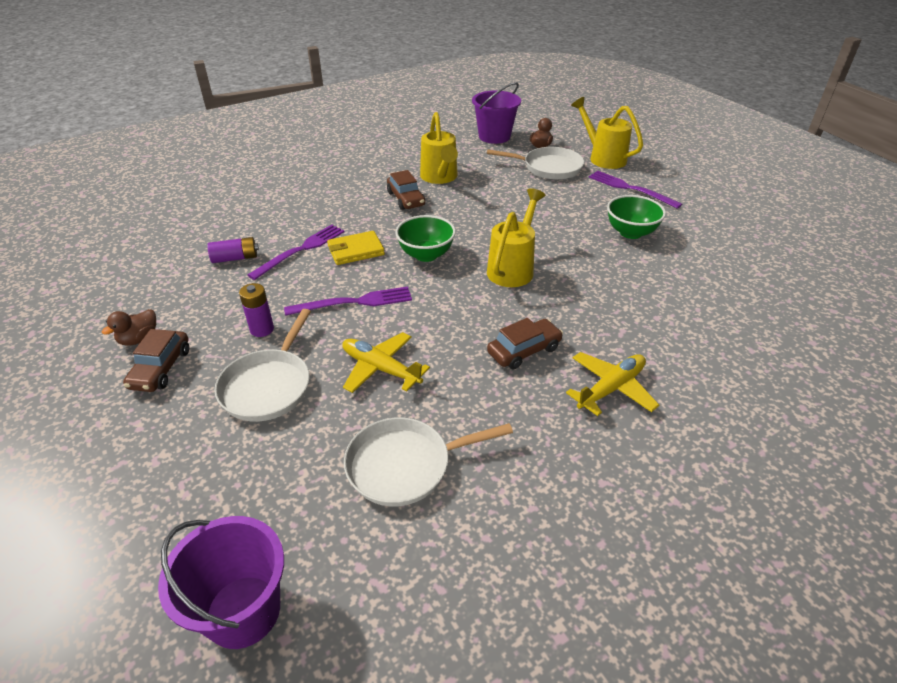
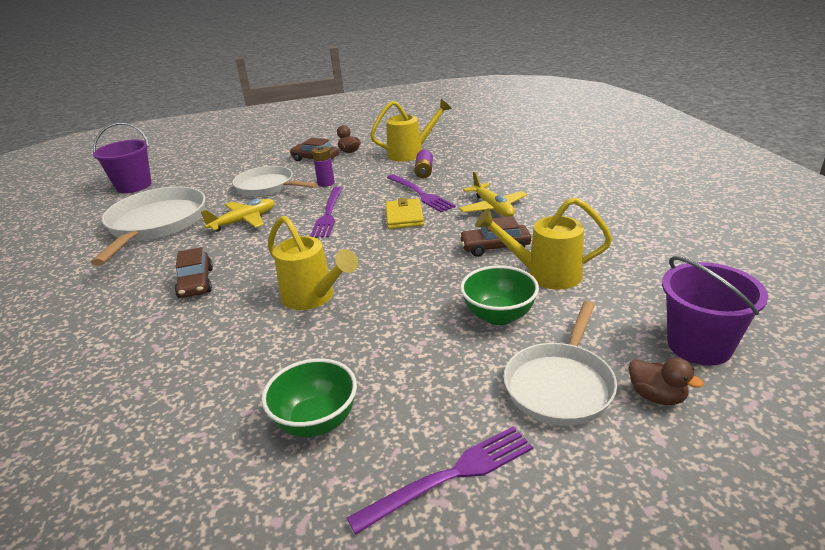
camera: 110 degrees right, 10 degrees down
(405, 465) = (156, 225): white pan -> white pan, size x1.51
(426, 255) = (374, 250): green bowl -> green bowl (498, 316)
(603, 158) = (597, 481): yellow watering can -> yellow watering can (411, 153)
(611, 388) = (107, 319): yellow plane -> yellow plane (492, 208)

